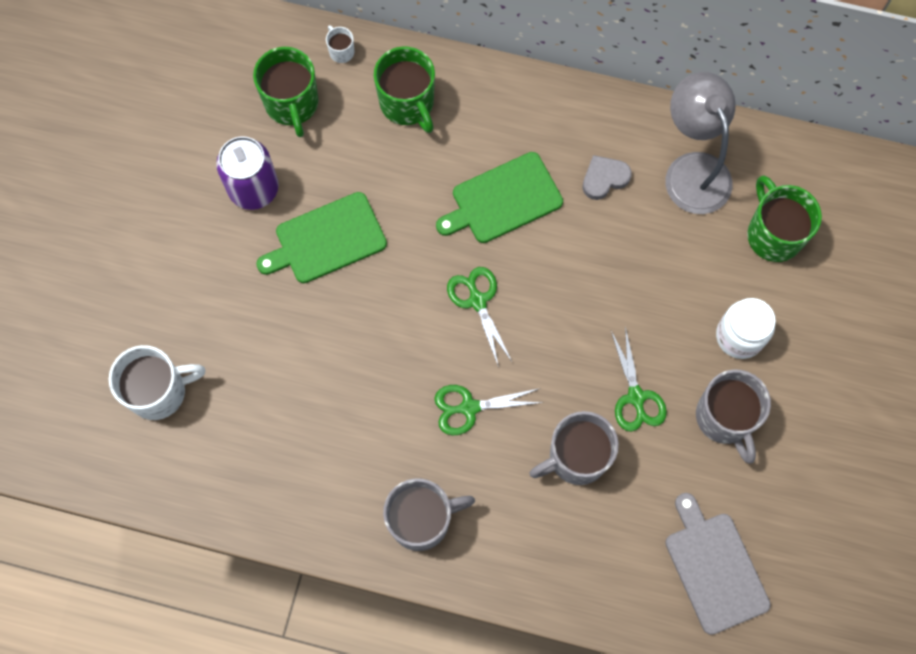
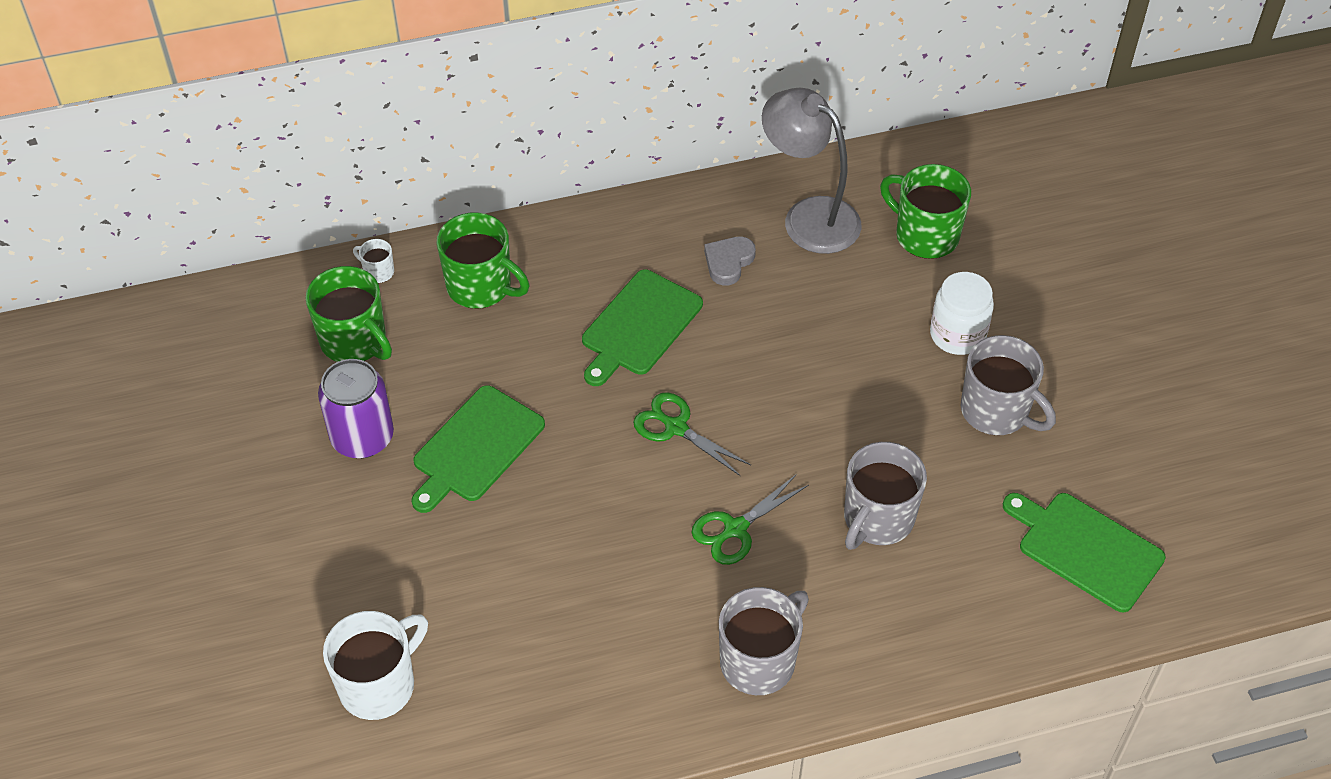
camera: 30 degrees left, 20 degrees down
(636, 397) = (897, 436): green scissors -> none
(714, 568) = (1086, 549): grey cutting board -> green cutting board

